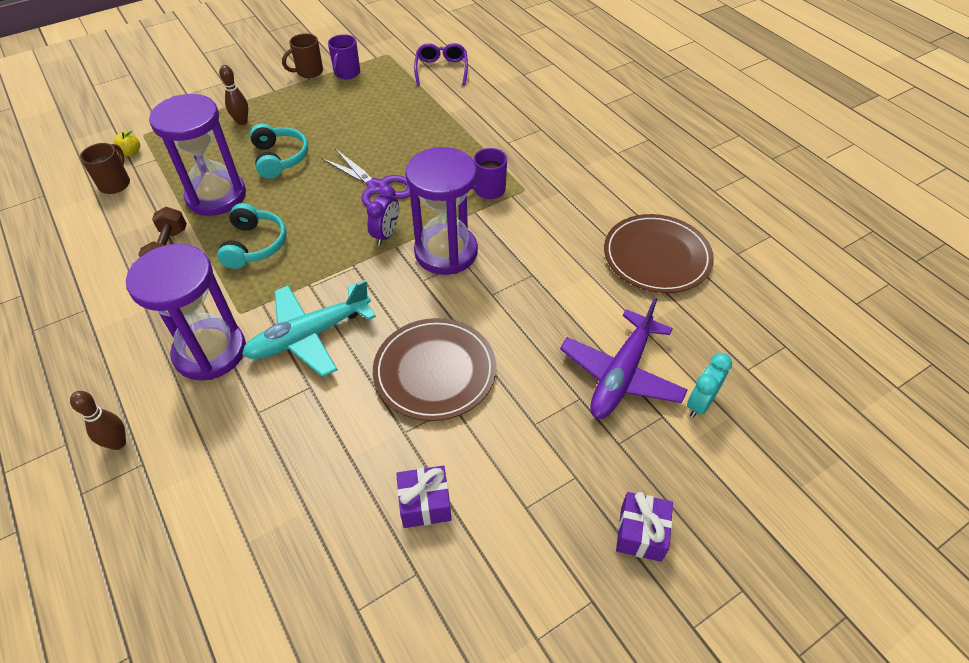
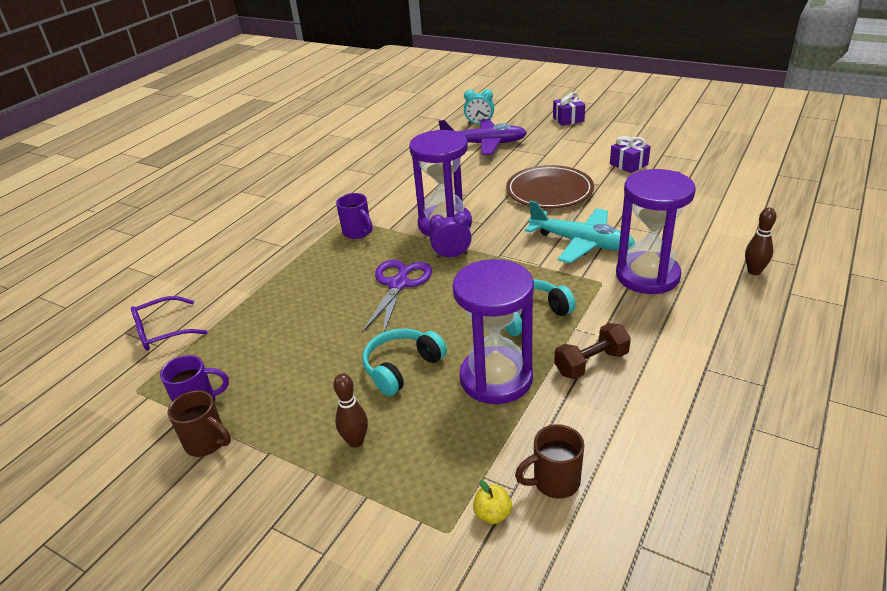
camera: 115 degrees left, 15 degrees down
(656, 256) = (377, 157): brown plate -> none

